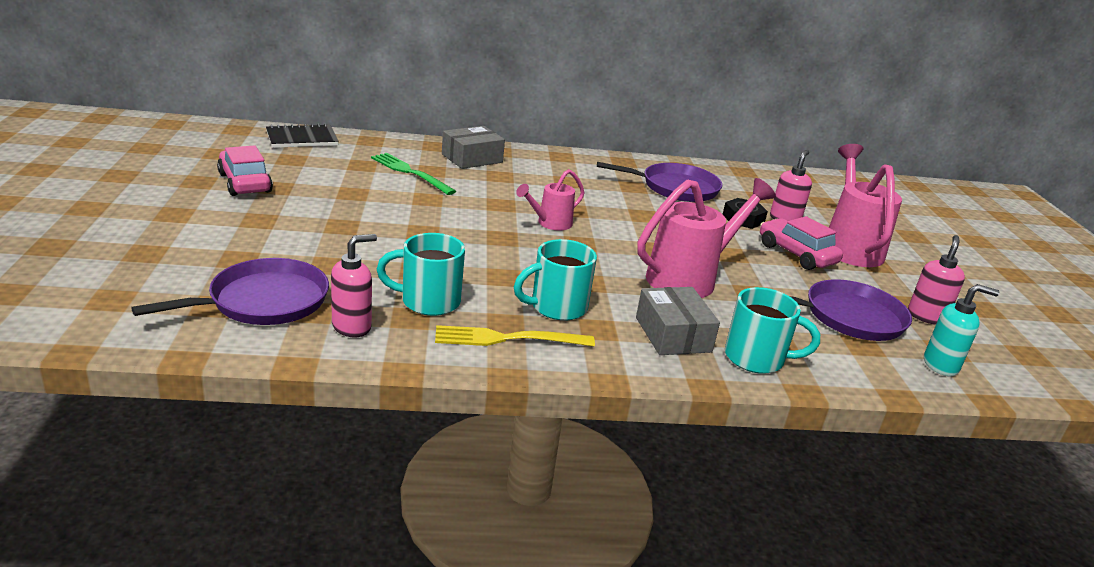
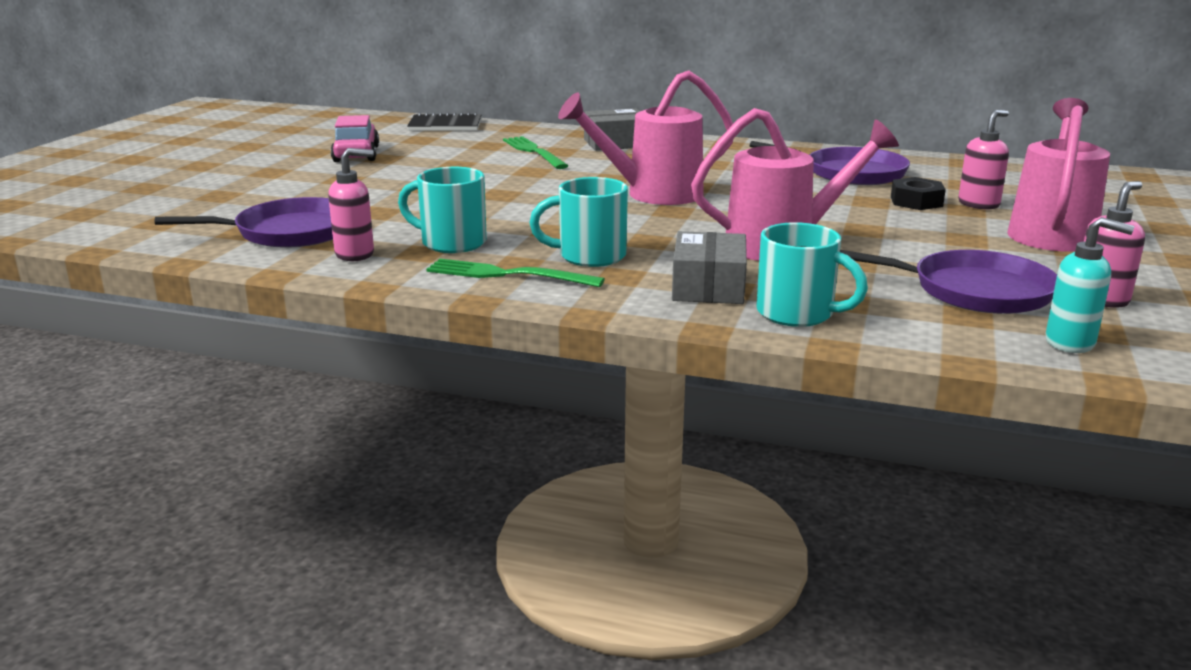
camera: 25 degrees right, 5 degrees down
(506, 339) = (506, 275): yellow fork -> green fork
(550, 223) = (654, 194): pink watering can -> pink watering can, size x1.82
(796, 254) = (960, 234): pink car -> none

